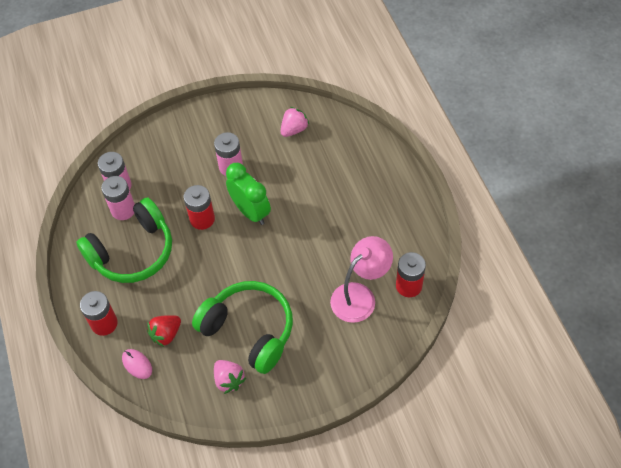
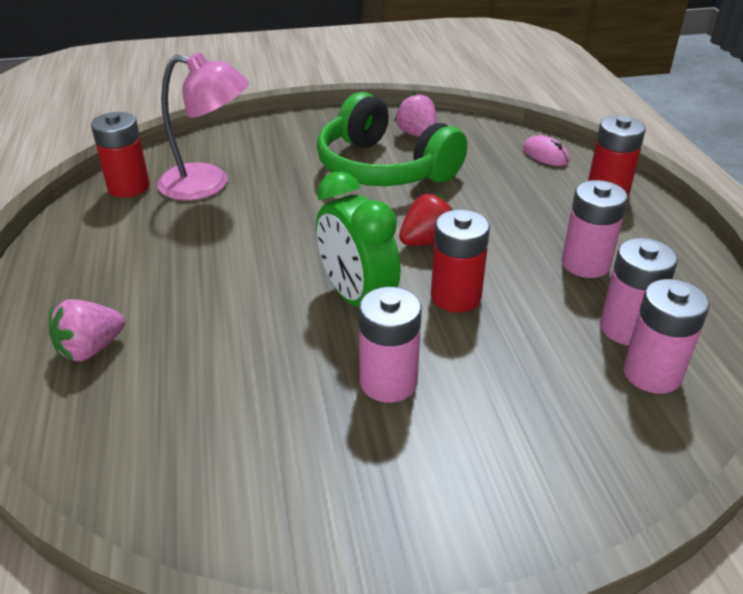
camera: 175 degrees left, 20 degrees down
(133, 252) = (585, 264): green headphones -> pink battery
(166, 334) = (507, 175): red strawberry -> red strawberry (426, 241)
(294, 129) = (210, 451): pink strawberry -> pink strawberry (91, 349)
(360, 296) = (208, 184): pink lamp -> pink lamp turned 135 degrees counterclockwise

